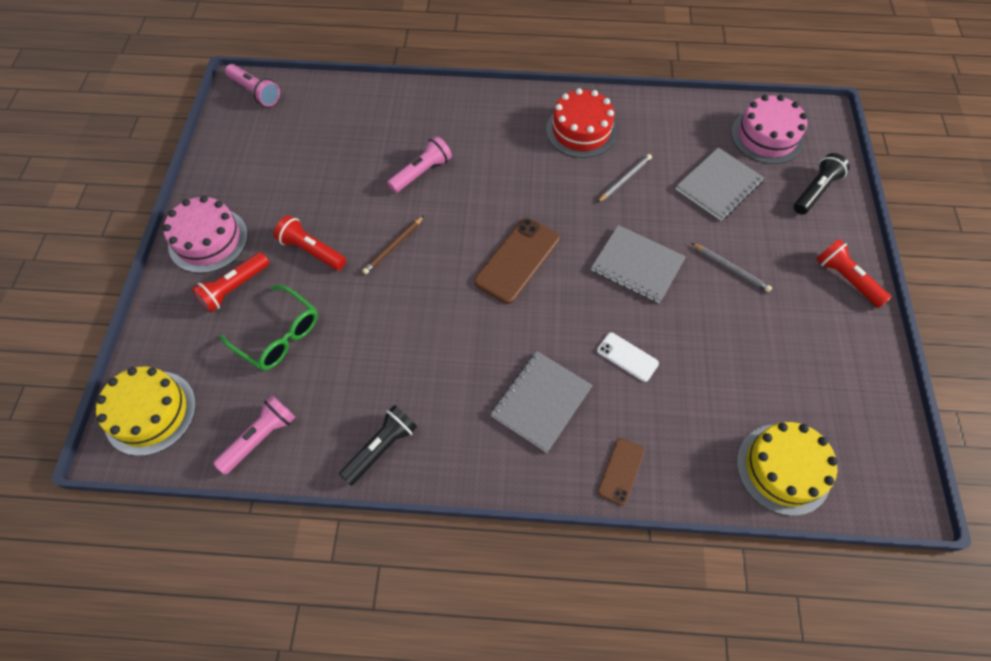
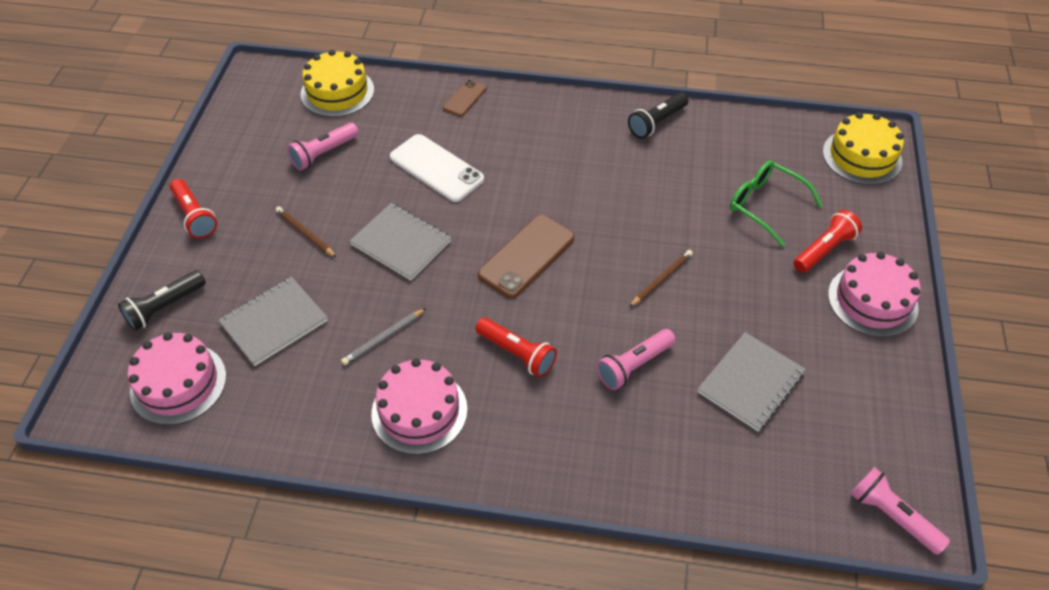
camera: 175 degrees left, 10 degrees down
(260, 438) = (760, 134): pink flashlight -> pink flashlight (324, 153)
(312, 251) = (751, 281): red flashlight -> red flashlight (517, 353)
(541, 402) = (520, 143): grey notebook -> grey notebook (750, 382)
(581, 130) = (419, 411): red cake -> pink cake
(627, 357) = (436, 168): white phone -> white phone, size x1.77
(731, 268) = (305, 233): grey pencil -> brown pencil

